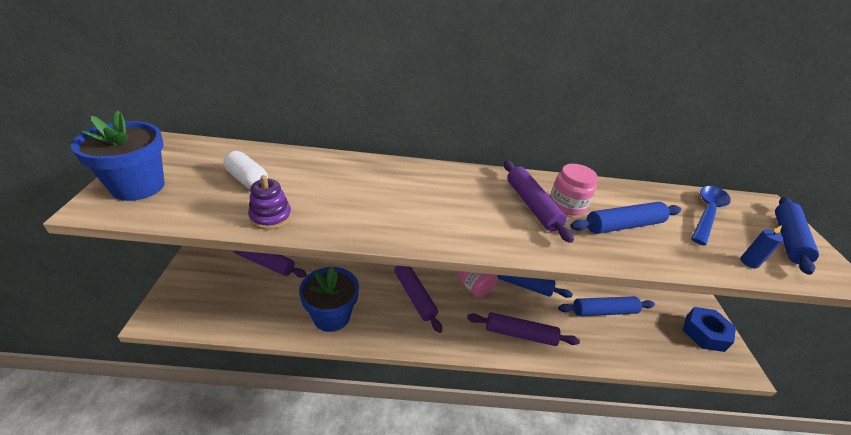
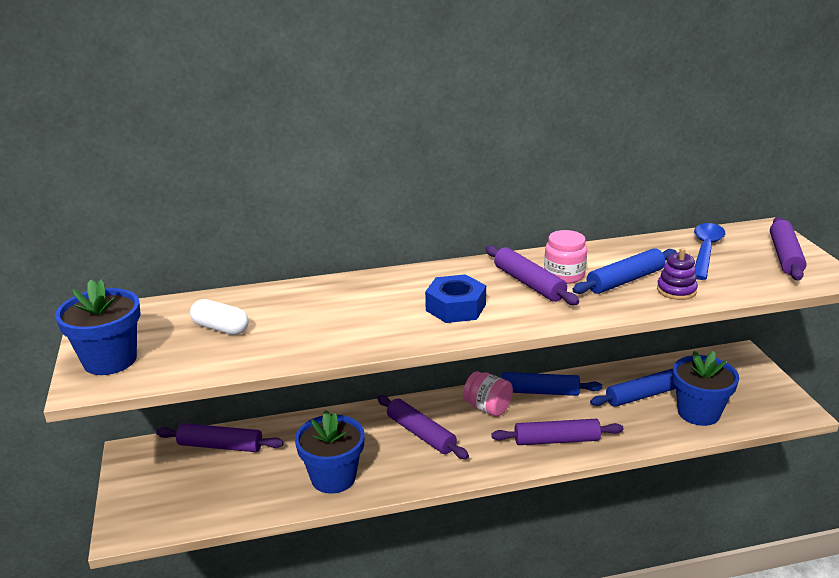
camera: 10 degrees left, 10 degrees down
(271, 216) = (270, 353): purple stacking toy -> purple stacking toy (676, 290)
(648, 342) = (698, 412): none -> blue flower pot
(704, 333) = (757, 389): blue nut -> blue nut (455, 307)
(749, 262) = (749, 284): blue candle -> none
(787, 239) = (785, 256): blue rolling pin -> purple rolling pin

